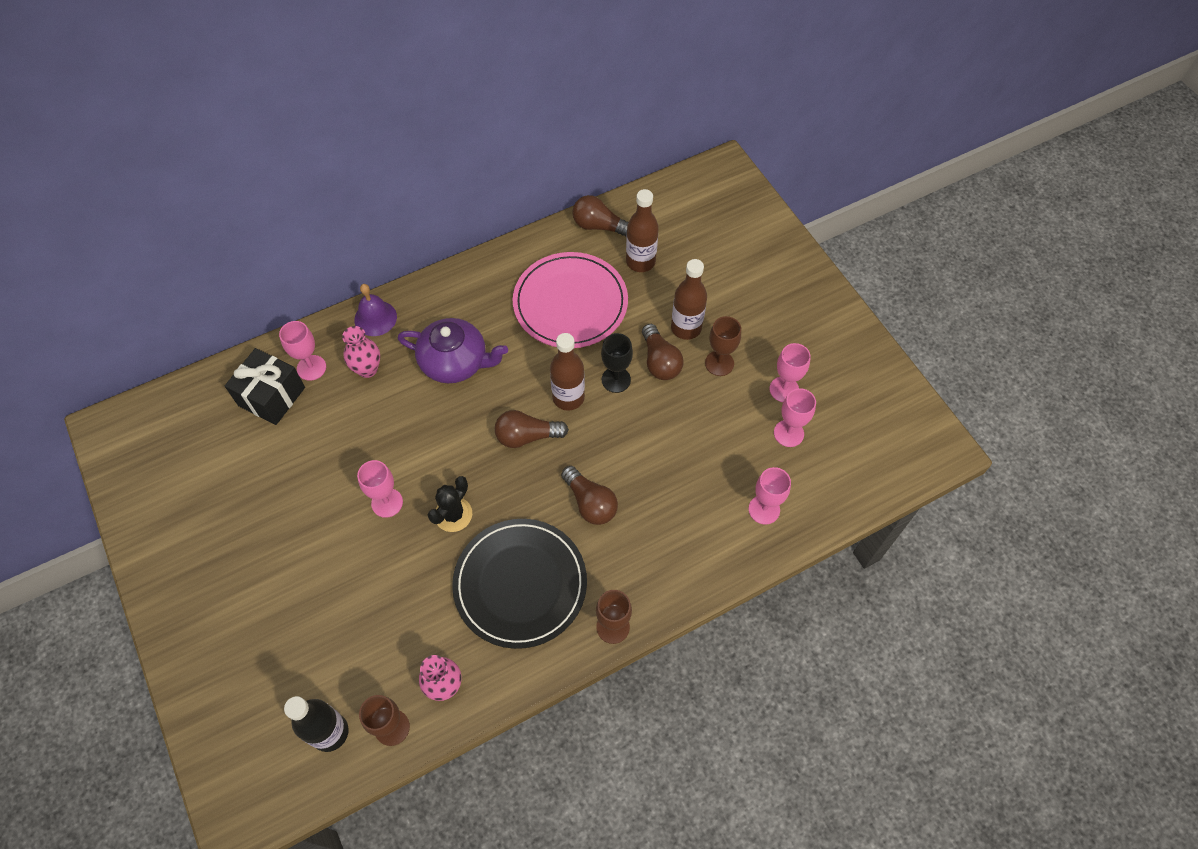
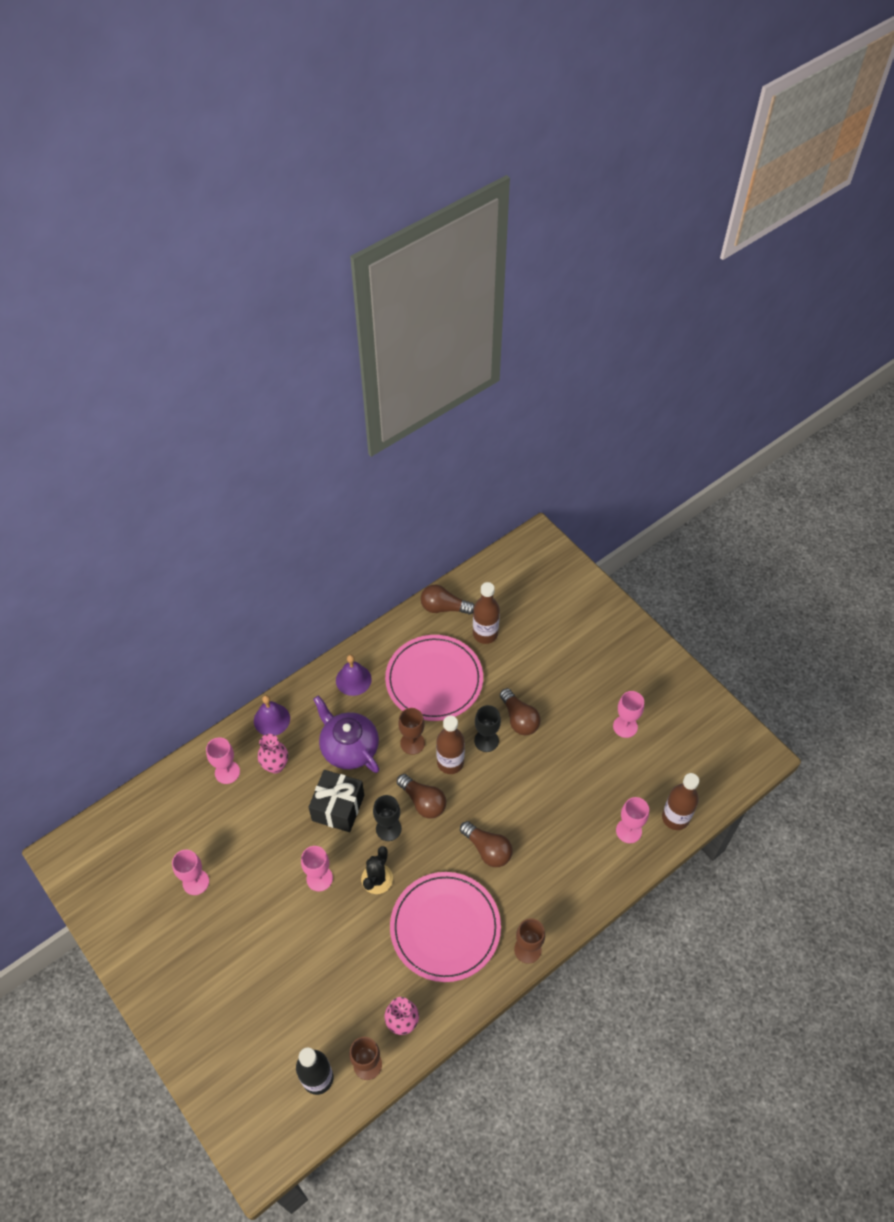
camera: 10 degrees left, 5 degrees down
(272, 396) = (199, 803): black gift -> black gift (338, 808)
(455, 362) = (349, 747): purple teapot -> purple teapot turned 135 degrees counterclockwise
(478, 289) = (353, 679): none -> purple bell
(479, 460) = (388, 829): none -> black goblet
(520, 584) = (445, 927): black plate -> pink plate
(527, 436) = (423, 801): brown light bulb -> brown light bulb turned 120 degrees counterclockwise
(686, 328) = (535, 686): brown bottle -> brown bottle (675, 818)
(719, 363) = (568, 712): brown goblet -> brown goblet (412, 743)
(788, 433) = (636, 763): pink goblet -> pink goblet (196, 882)

